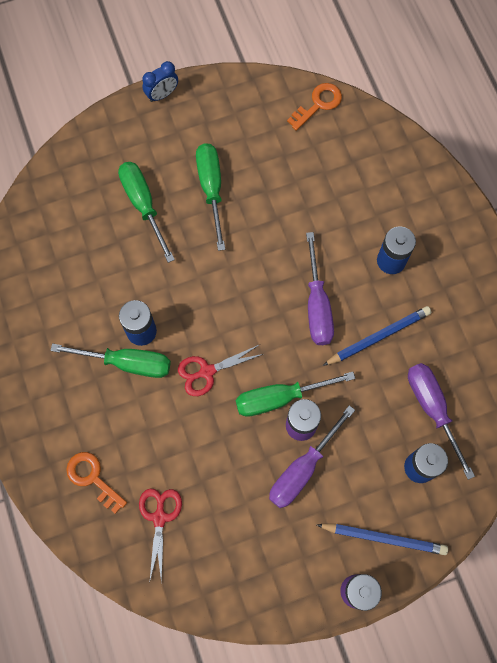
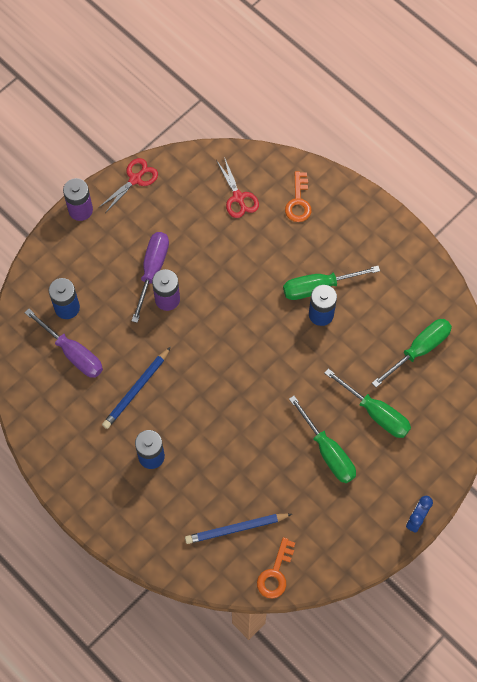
camera: 155 degrees right, 5 degrees down
(93, 478) = (298, 201): orange key -> orange key turned 75 degrees clockwise
(207, 371) = (256, 307): red scissors -> red scissors (135, 179)
(280, 398) = (192, 312): green screwdriver -> green screwdriver (419, 350)
(317, 305) = (195, 393): purple screwdriver -> none
(384, 538) = (74, 250): blue pencil -> blue pencil (236, 528)

